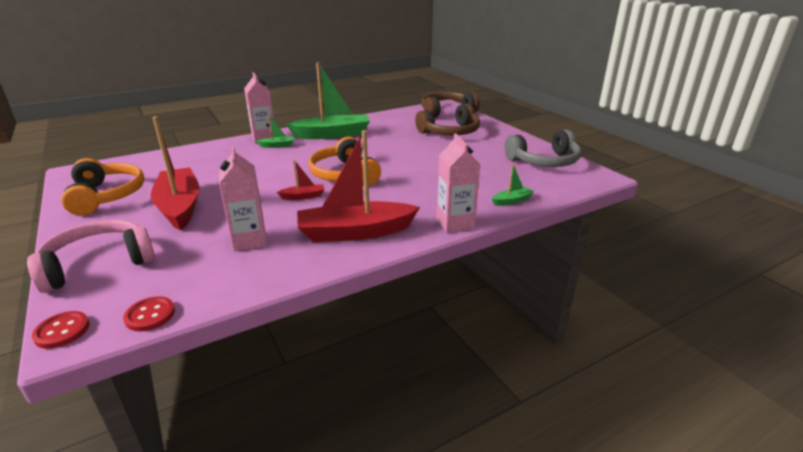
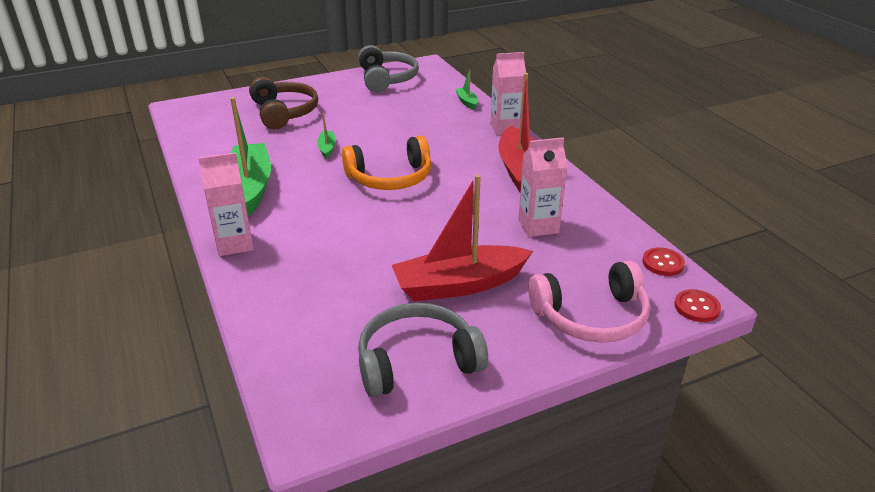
camera: 85 degrees left, 5 degrees up
(98, 264) = (591, 316): pink headphones -> pink headphones turned 75 degrees counterclockwise
(106, 196) = (417, 361): orange headphones -> grey headphones
(277, 145) = (273, 229): green boat -> green boat (327, 148)
(303, 196) = (443, 201): red boat -> none
(446, 112) = (206, 109): brown headphones -> none

